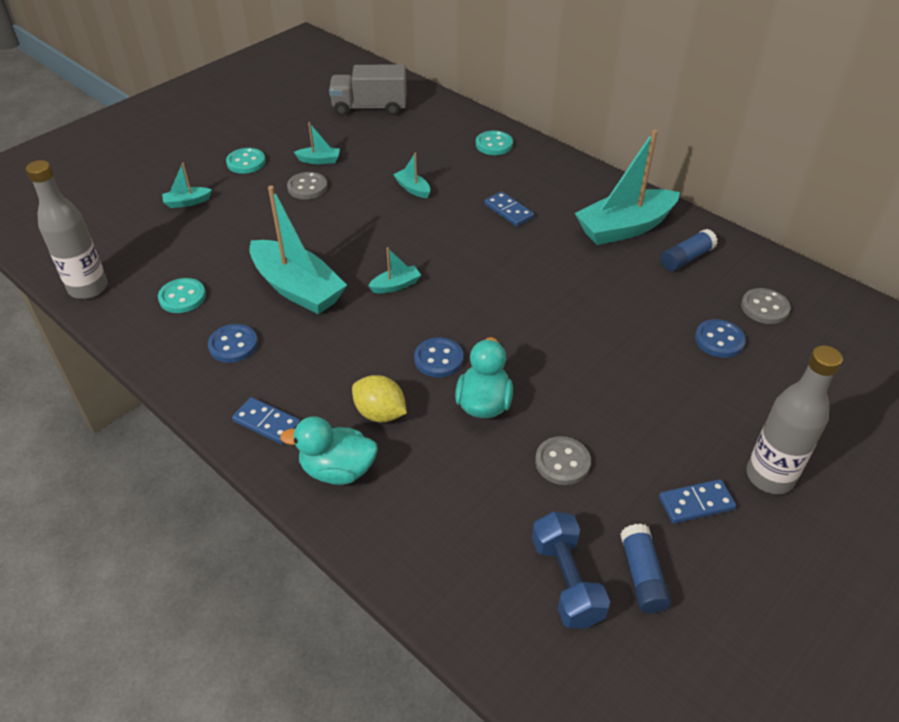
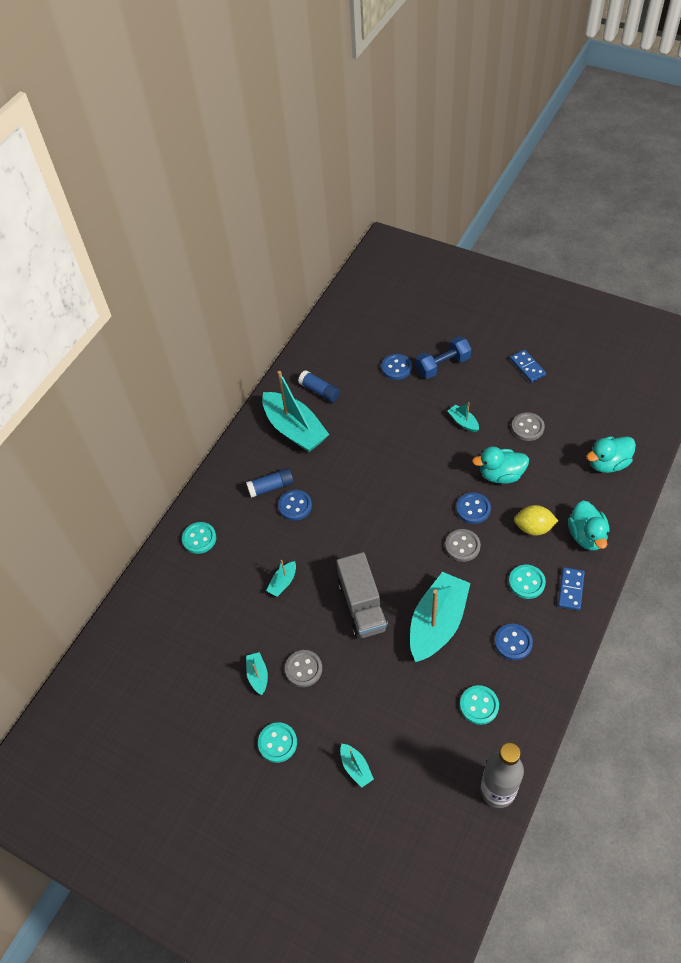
camera: 100 degrees left, 10 degrees up
(303, 381) = (526, 582): none -> turquoise button
(369, 107) = (153, 663): grey truck -> grey truck (362, 605)
(380, 413) = (533, 528): yellow lemon -> yellow lemon turned 75 degrees clockwise
(396, 285) = (410, 557): turquoise boat -> turquoise boat (463, 422)
(455, 547) = (608, 463): none -> turquoise duck
(508, 211) = (295, 506): blue domino -> blue button
(566, 581) = (602, 412): blue dumbbell -> blue dumbbell (443, 365)
(642, 575) = (582, 383): blue glue stick -> blue glue stick (271, 487)
(764, 308) = (357, 348): grey button -> grey button (462, 546)
(769, 476) = (495, 339): grey bottle -> none

